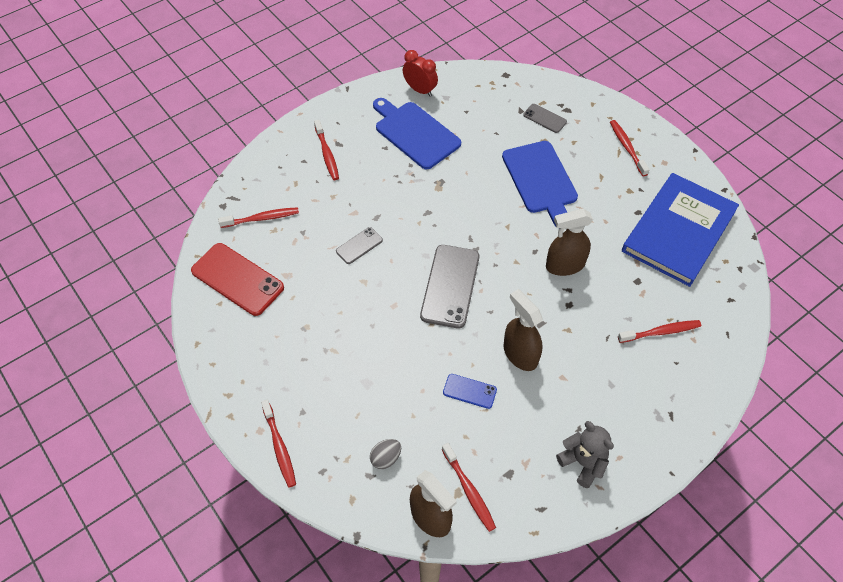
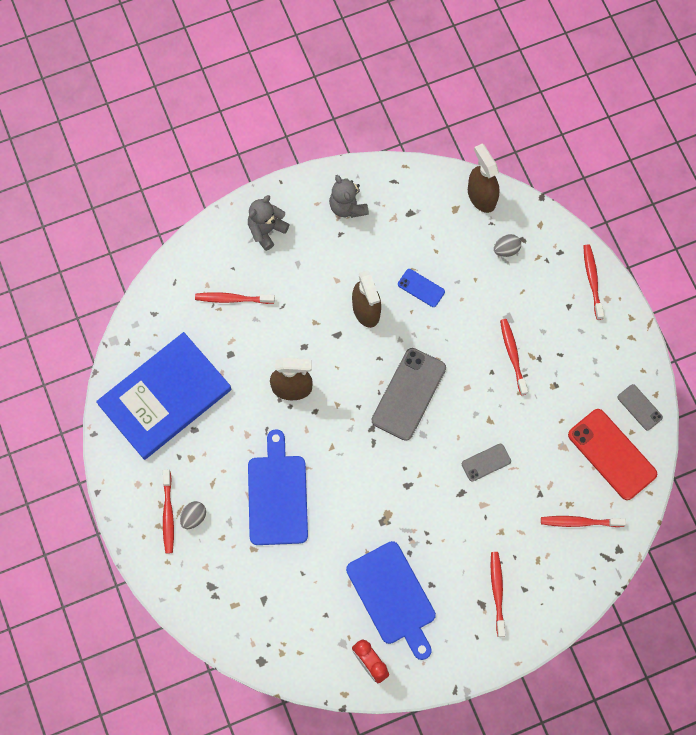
camera: 165 degrees left, 15 degrees up
(469, 490) = (446, 208): red toothbrush -> red toothbrush (512, 355)
(545, 118) = (241, 580): grey phone -> grey phone (639, 407)
(604, 150) = (194, 517): none -> grey egg
(660, 412) = (266, 230): none -> grey teddy bear

